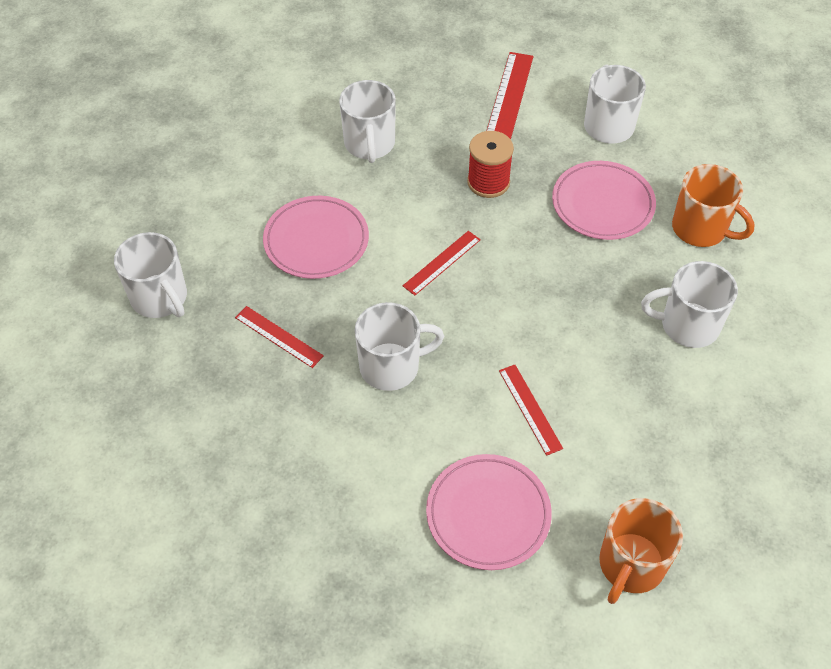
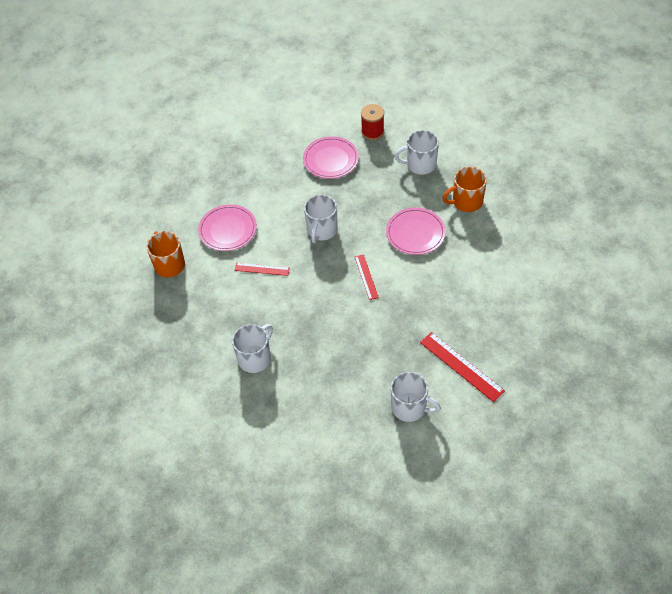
camera: 125 degrees right, 0 degrees up
(278, 336) = (368, 197): red ruler -> none
(369, 144) = (469, 284): white mug -> none
(488, 182) = (405, 324): red spool -> red spool (372, 132)
(602, 204) = (354, 368): pink plate -> pink plate (331, 160)
(700, 229) = (305, 404): orange mug -> orange mug (466, 201)

